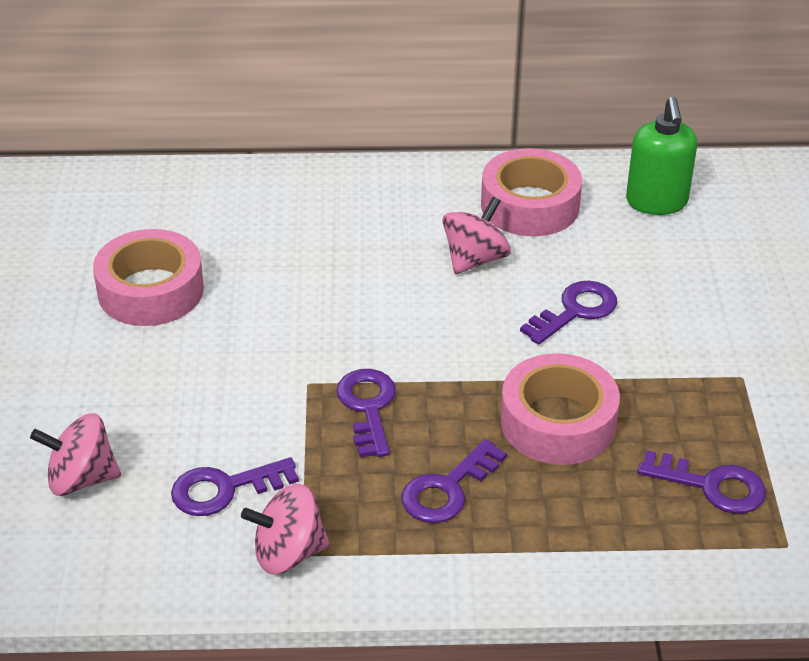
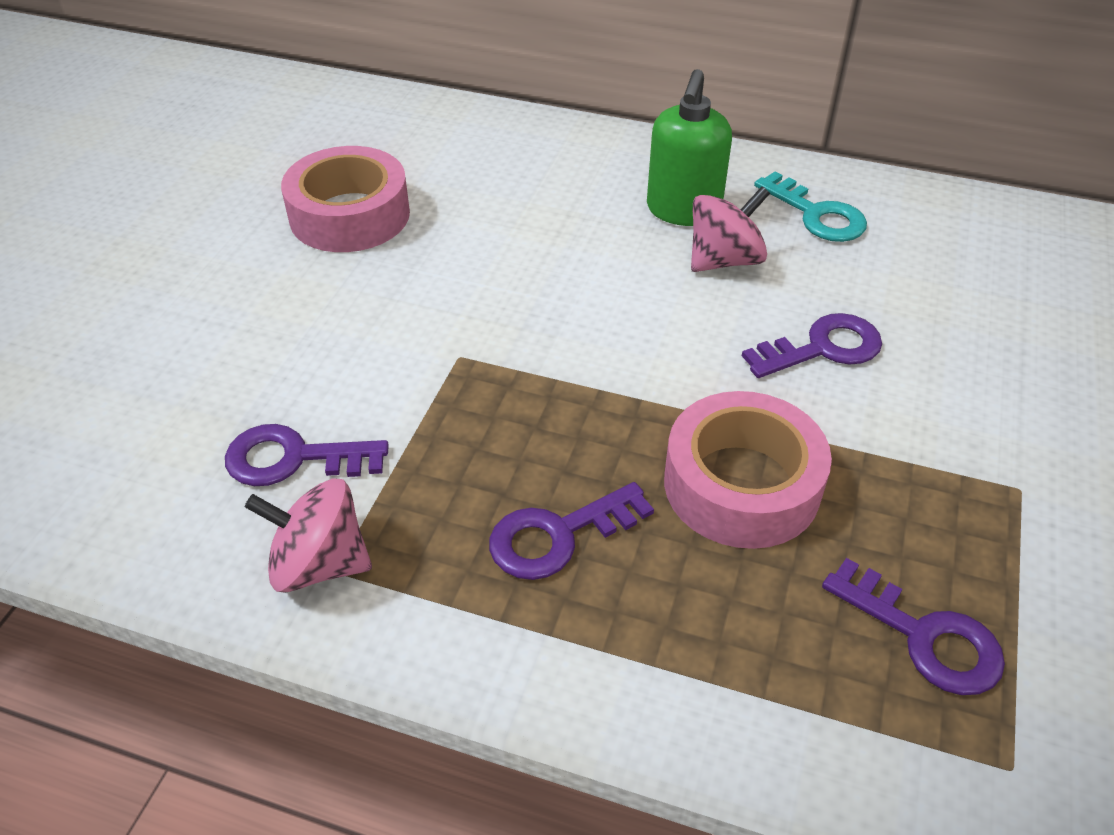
camera: 20 degrees right, 5 degrees up
(81, 478) = (149, 402): pink spinning top -> none
(368, 407) = (513, 403): purple key -> none
(530, 205) = (816, 214): pink tape -> turquoise key
(656, 202) = (977, 243): green soap dispenser -> green soap dispenser (683, 210)

